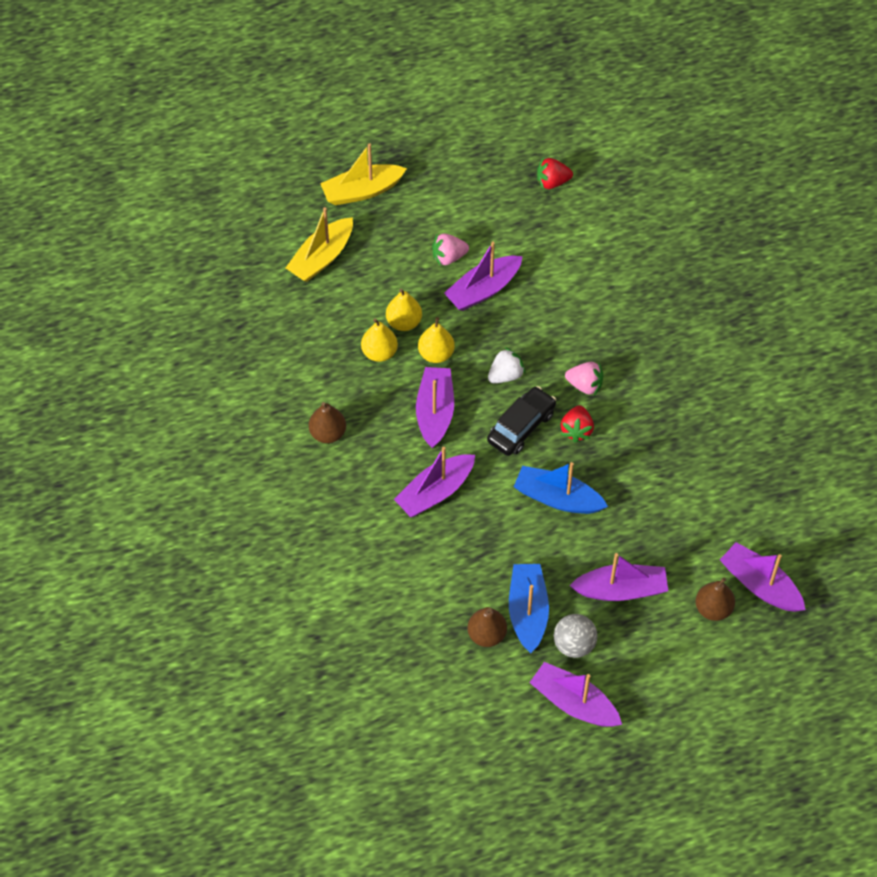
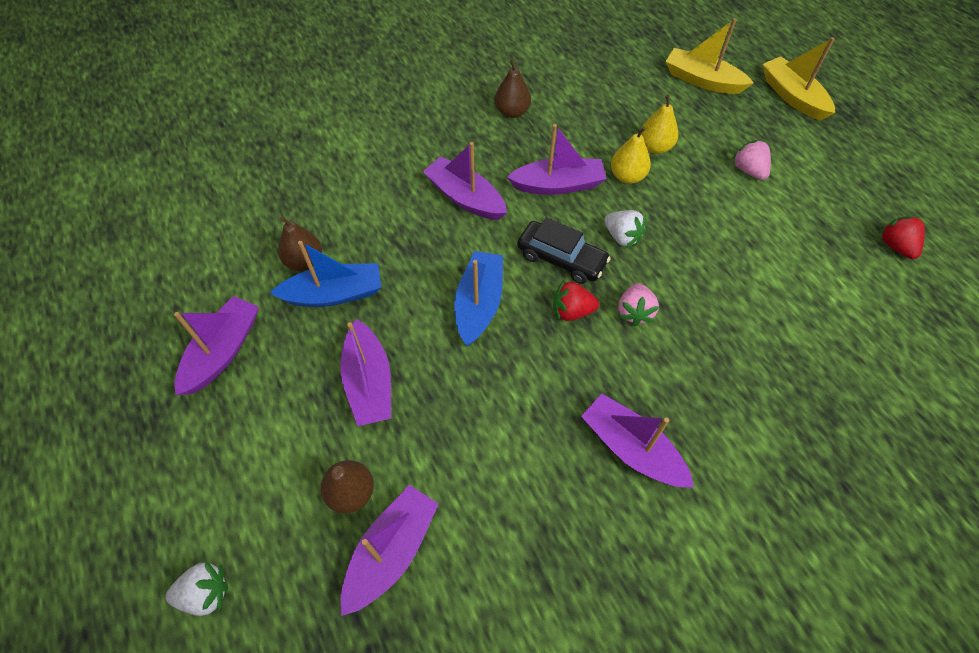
camera: 80 degrees right, 0 degrees up
(379, 352) = (613, 134): yellow pear -> none
(483, 290) = (721, 204): purple boat -> purple boat (631, 448)
(574, 645) = (295, 343): grey ball -> none
(776, 709) = (205, 593): none -> white strawberry

